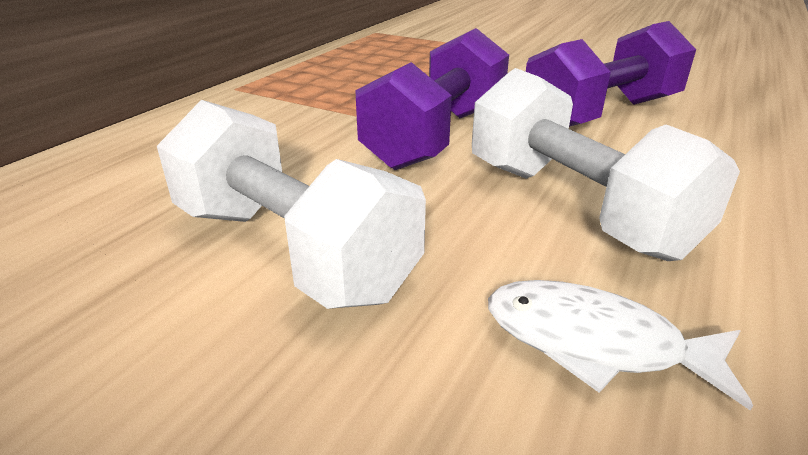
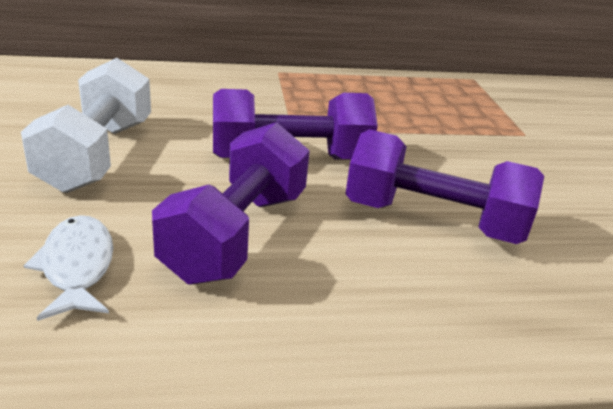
camera: 50 degrees right, 0 degrees up
(574, 206) = (236, 234): white dumbbell -> purple dumbbell

